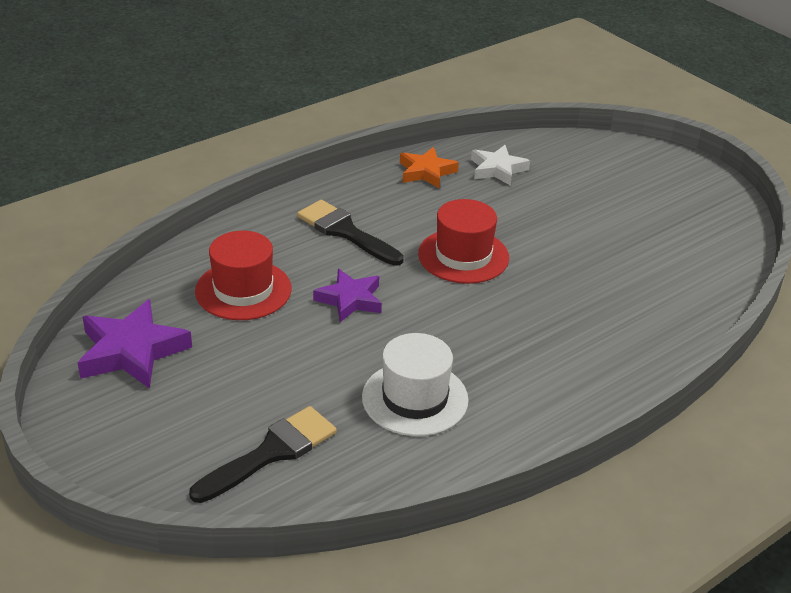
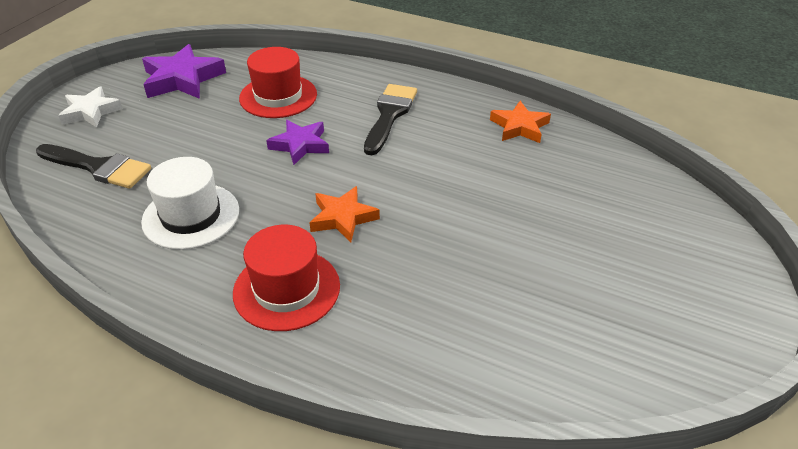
camera: 65 degrees right, 5 degrees up
(463, 256) = (409, 184): red hat -> red hat (286, 289)
(484, 306) = (343, 218): none -> orange star
(497, 169) = (570, 164): white star -> white star (90, 112)

